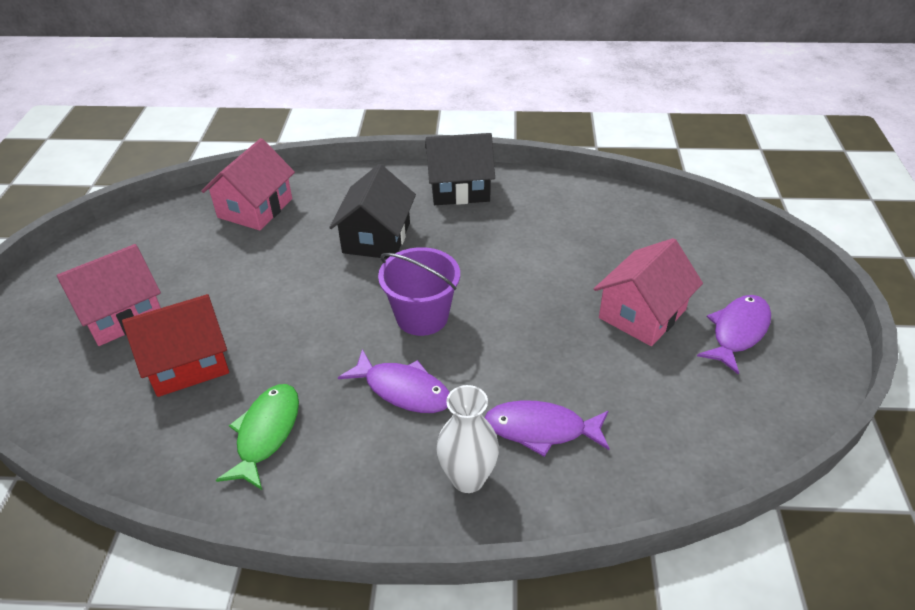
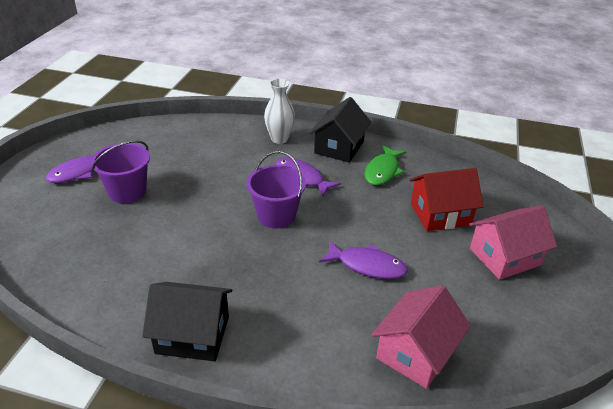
camera: 170 degrees left, 5 degrees down
(376, 237) = (294, 289): black house -> black house (339, 147)
(541, 429) = (233, 149): purple fish -> purple fish (367, 265)
(642, 314) = (127, 191): pink house -> purple bucket

